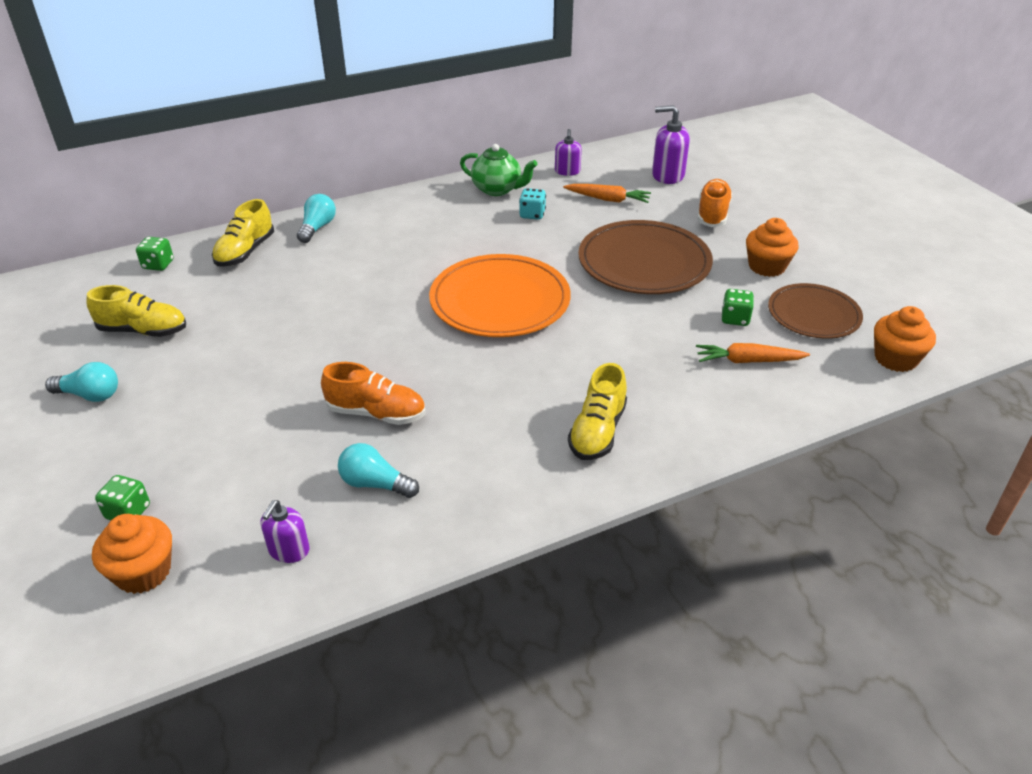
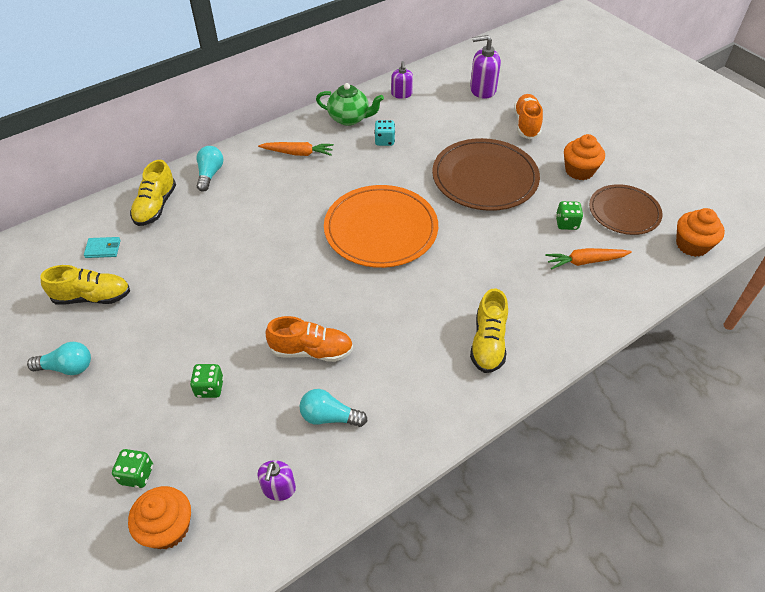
camera: 10 degrees left, 10 degrees up
(158, 265) = (84, 228): green dice -> green dice (209, 388)
(172, 286) = (103, 249): none -> turquoise wallet
(607, 199) = (441, 119): orange carrot -> orange carrot (297, 153)

